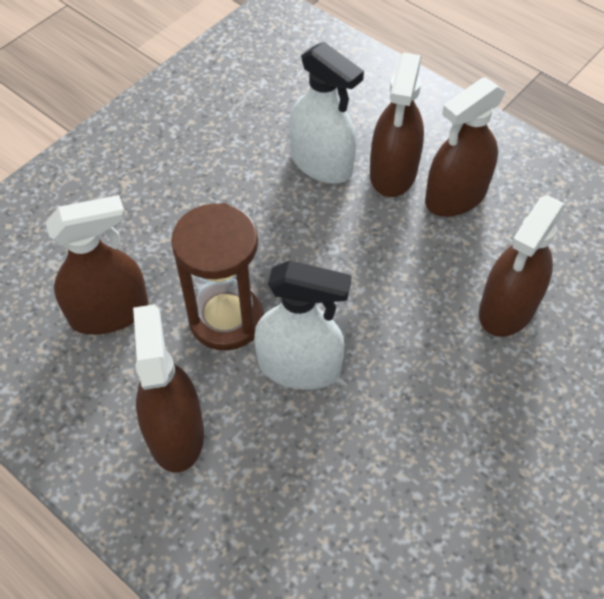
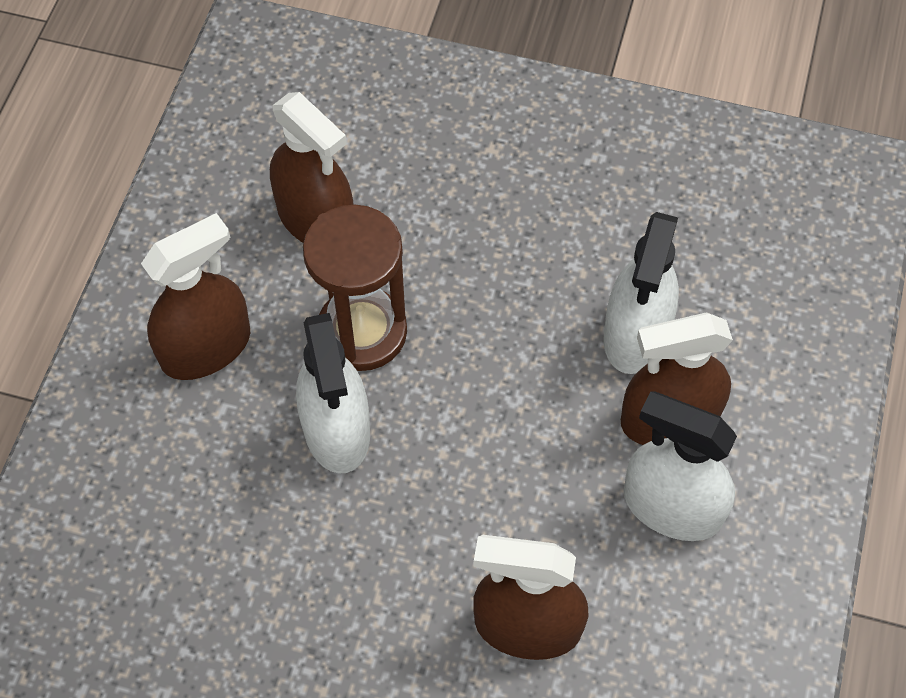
camera: 65 degrees right, 5 degrees up
(456, 196) = (672, 507): brown spray bottle -> white spray bottle

